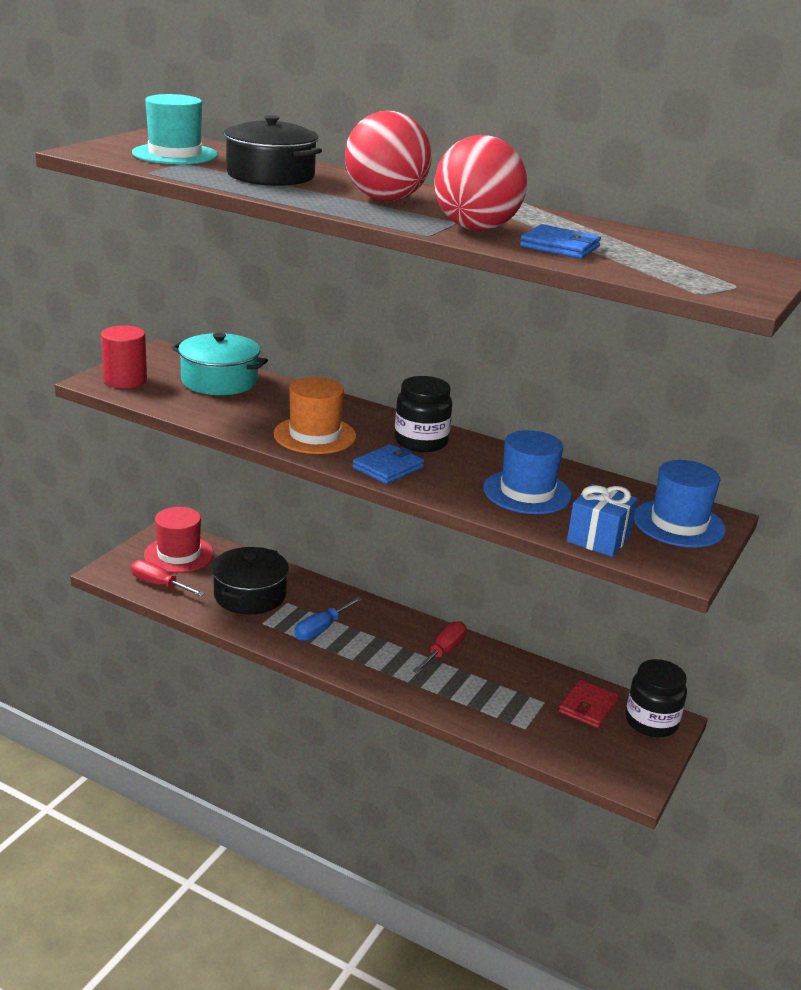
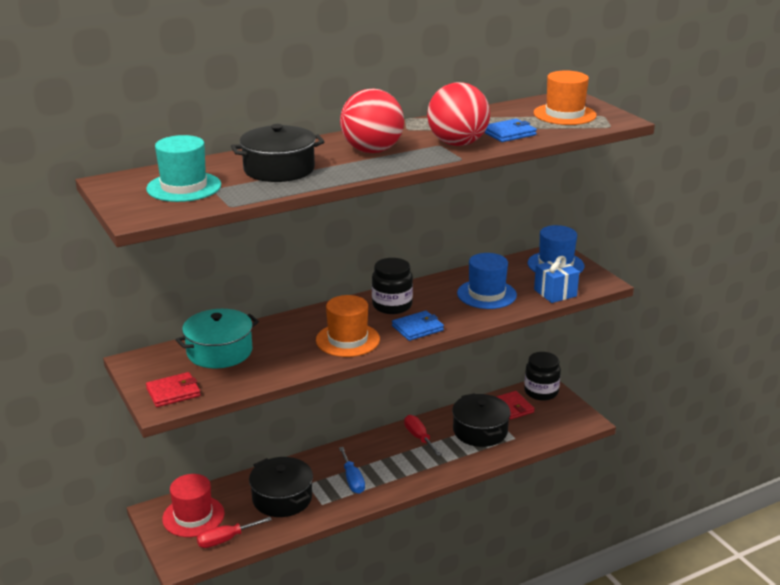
camera: 55 degrees left, 0 degrees up
(125, 380) = (173, 392): red cylinder -> red wallet
(388, 467) = (417, 328): blue wallet -> blue wallet turned 75 degrees clockwise
(507, 694) = (480, 431): none -> black pot
(694, 266) = (564, 114): none -> orange hat

